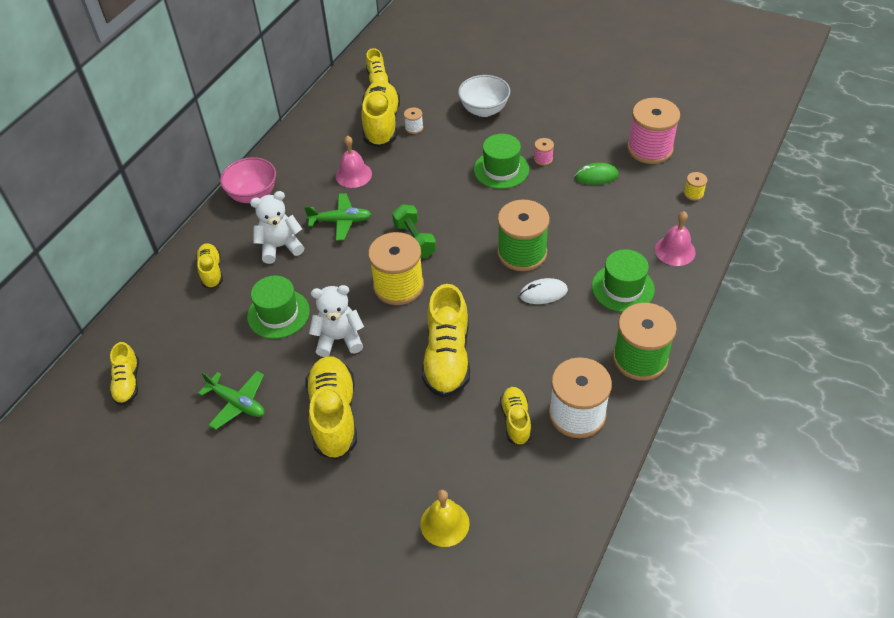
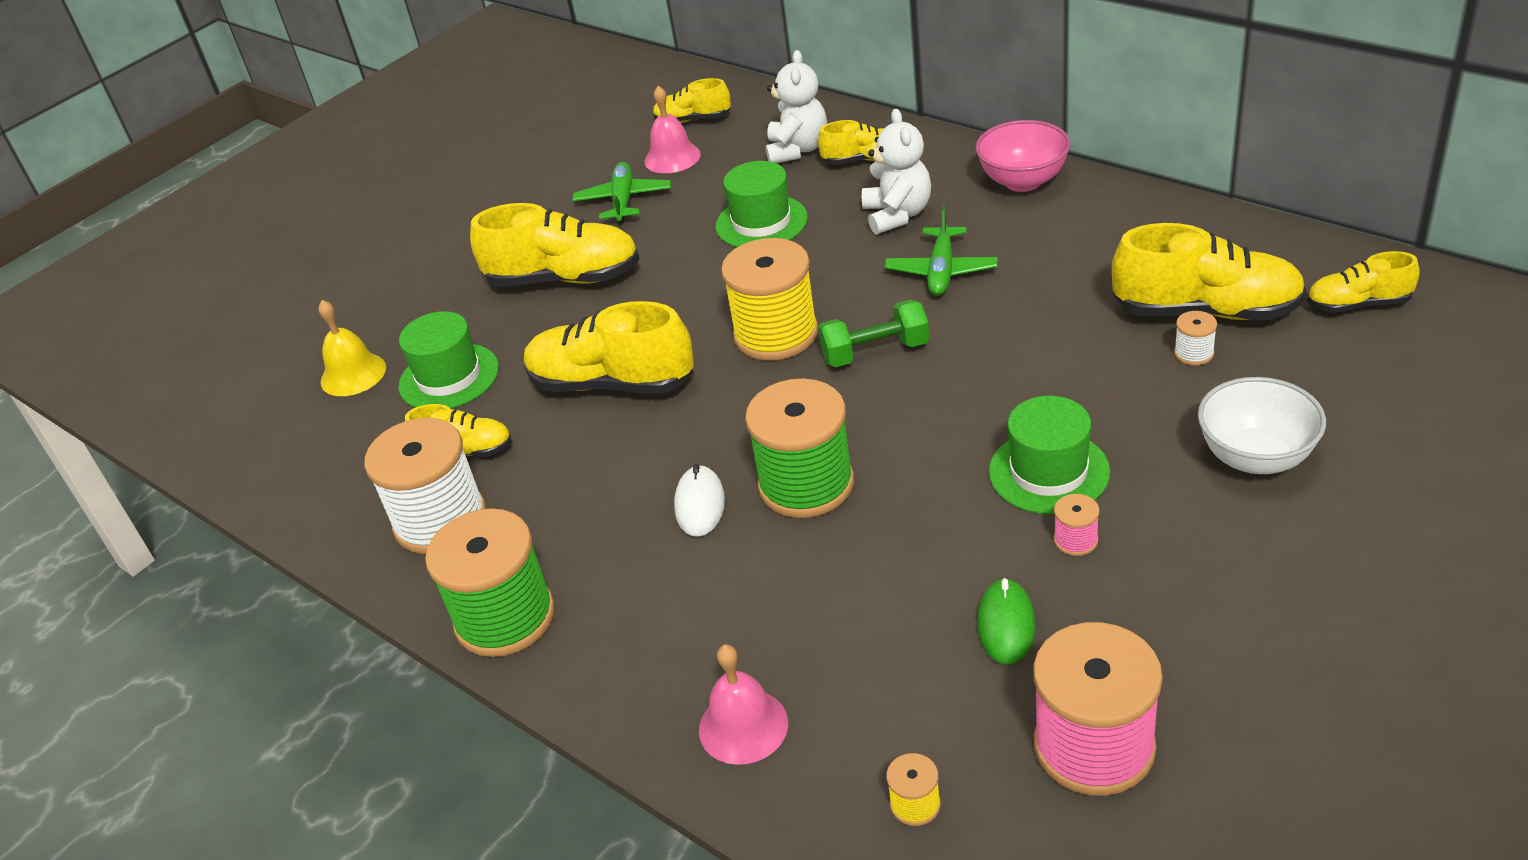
camera: 105 degrees right, 10 degrees down
(237, 403) = (623, 200): green plane -> green plane turned 135 degrees clockwise
(339, 339) = (692, 278): white teddy bear -> white teddy bear (797, 150)
(353, 175) = (1058, 281): pink bell -> pink bell (672, 157)
(623, 288) = (672, 619): green hat -> green hat (449, 377)

